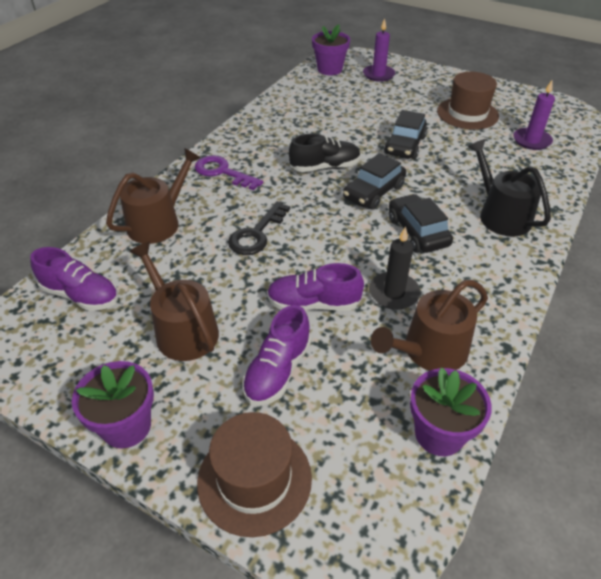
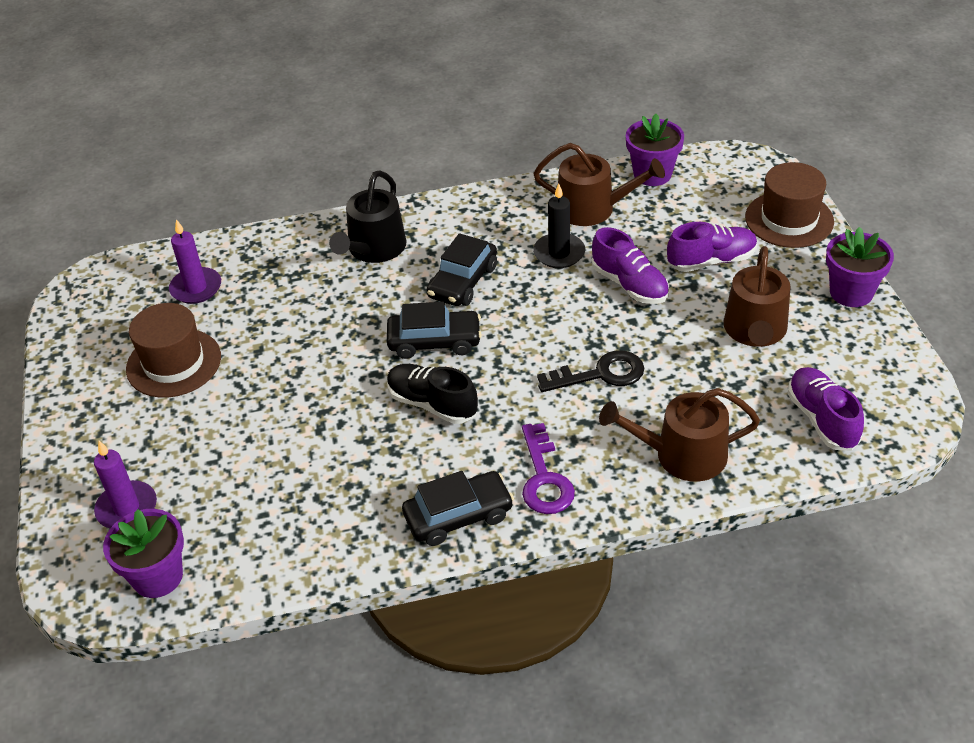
camera: 130 degrees left, 0 degrees up
(405, 145) = (312, 371): black car -> black car (458, 516)

